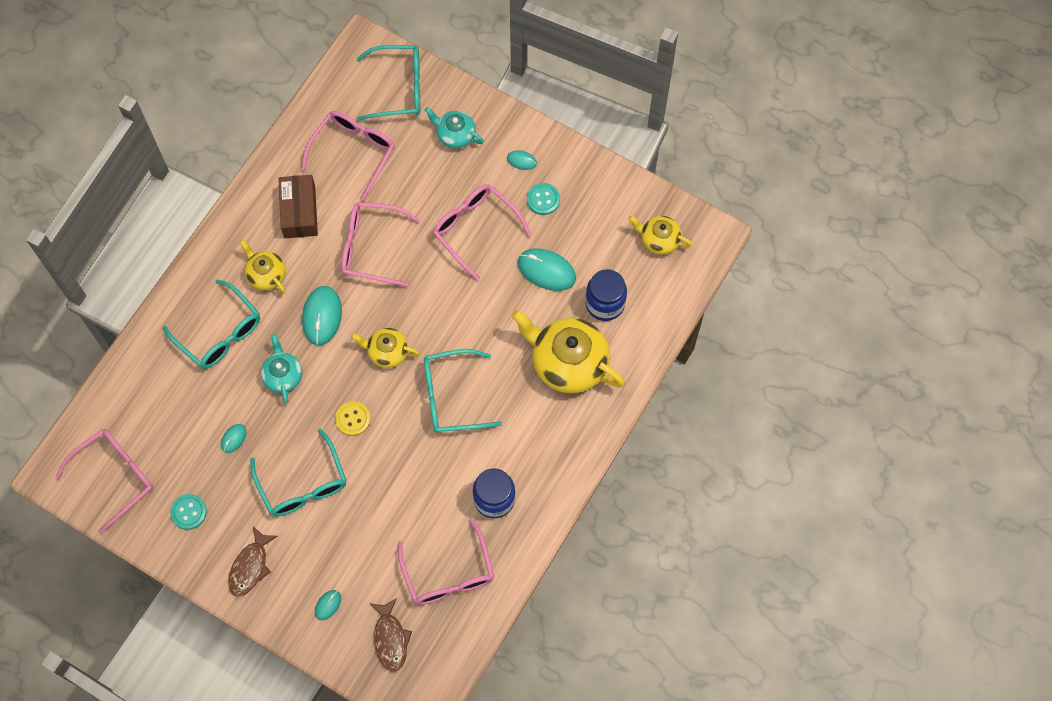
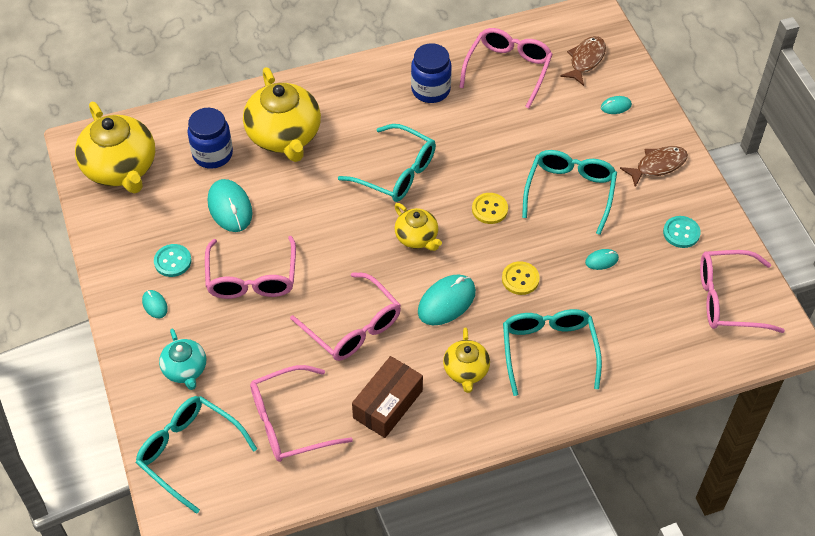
camera: 140 degrees left, 15 degrees down
(283, 375) = (520, 279): turquoise teapot -> yellow button
(659, 240) = (121, 168): yellow teapot -> yellow teapot, size x1.86

